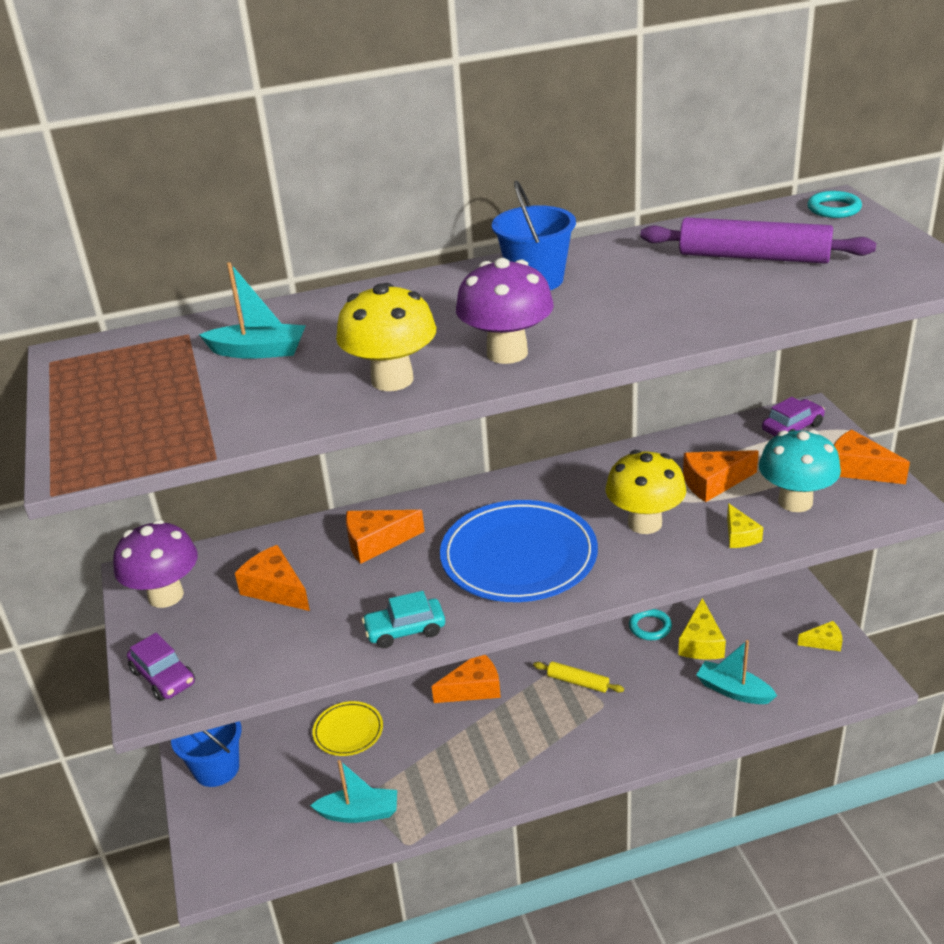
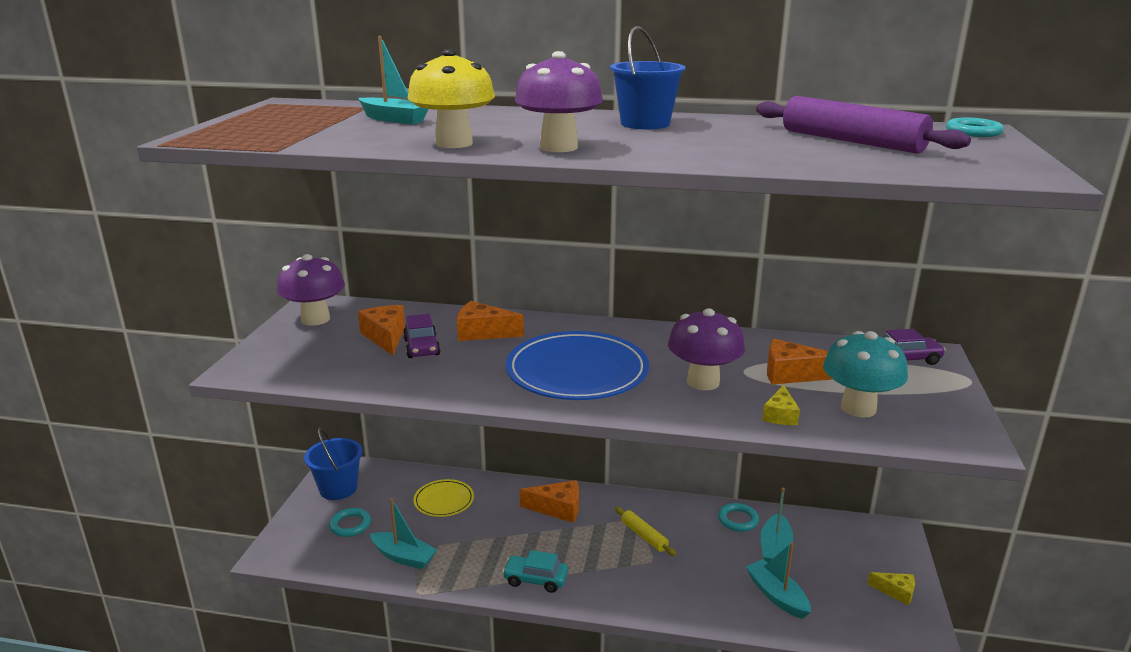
camera: 25 degrees right, 10 degrees down
(163, 677) = (260, 360): purple car -> purple car (422, 347)
(269, 804) = (350, 525): none -> turquoise ring
(405, 630) = (443, 388): turquoise car -> turquoise car (535, 579)
(644, 523) = (703, 382): yellow mushroom -> purple mushroom
(701, 643) = (775, 548): yellow cheese -> turquoise boat
(858, 469) = (946, 404): orange cheese -> none

